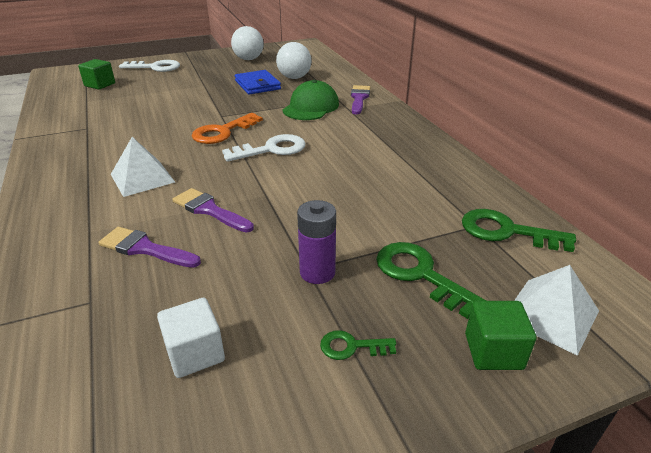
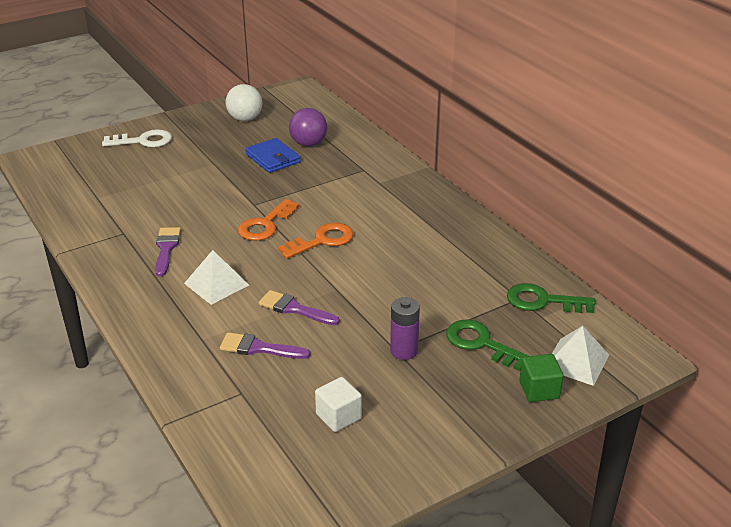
camera: 10 degrees left, 0 degrees up
(100, 85) = (96, 173): green cube -> none
(271, 149) = (322, 241): white key -> orange key
(294, 78) = (308, 144): white ball -> purple ball
(311, 107) = (341, 184): green cap -> none
(352, 346) = (444, 399): green key -> none
(359, 98) = (387, 168): purple brush -> purple brush (166, 249)

